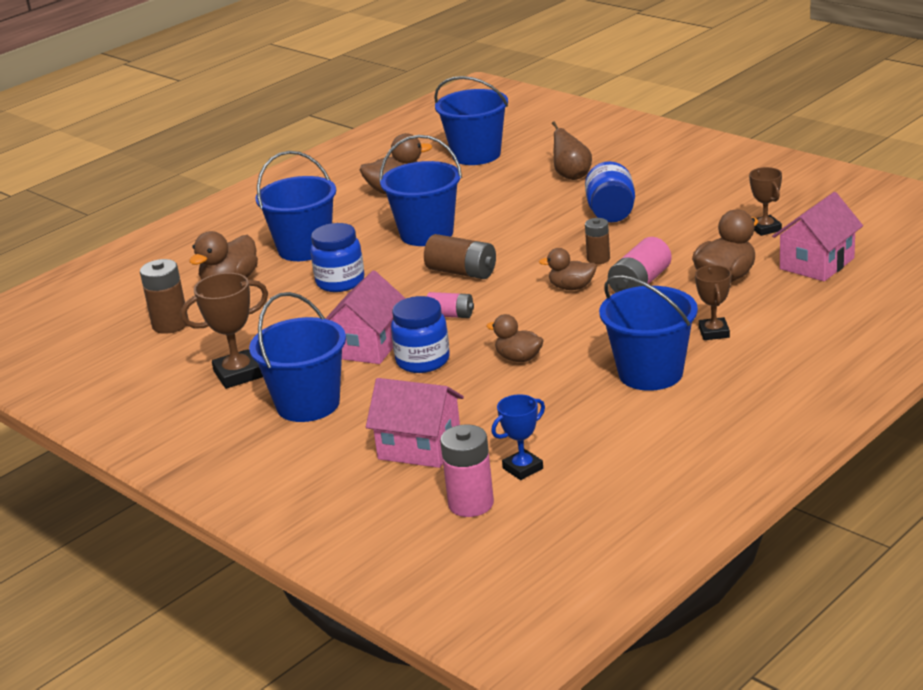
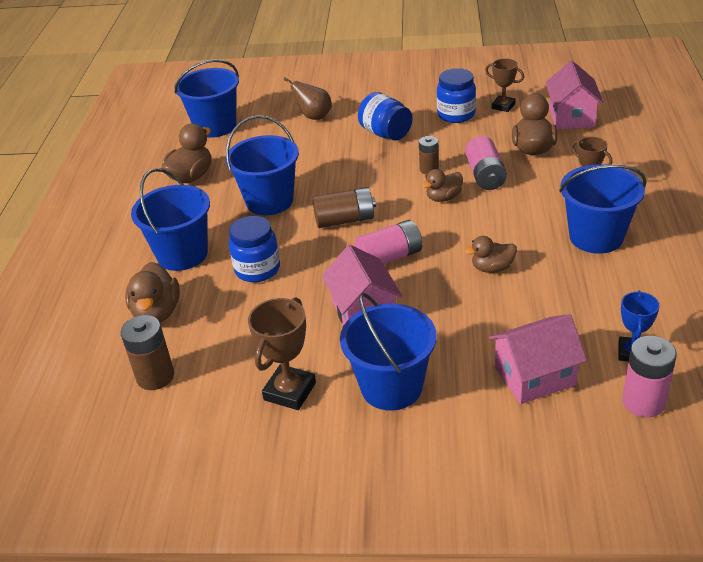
camera: 40 degrees left, 10 degrees up
(423, 361) = (425, 304): blue jar -> blue jar (456, 115)
(451, 315) = (389, 257): pink battery -> pink battery, size x1.56

